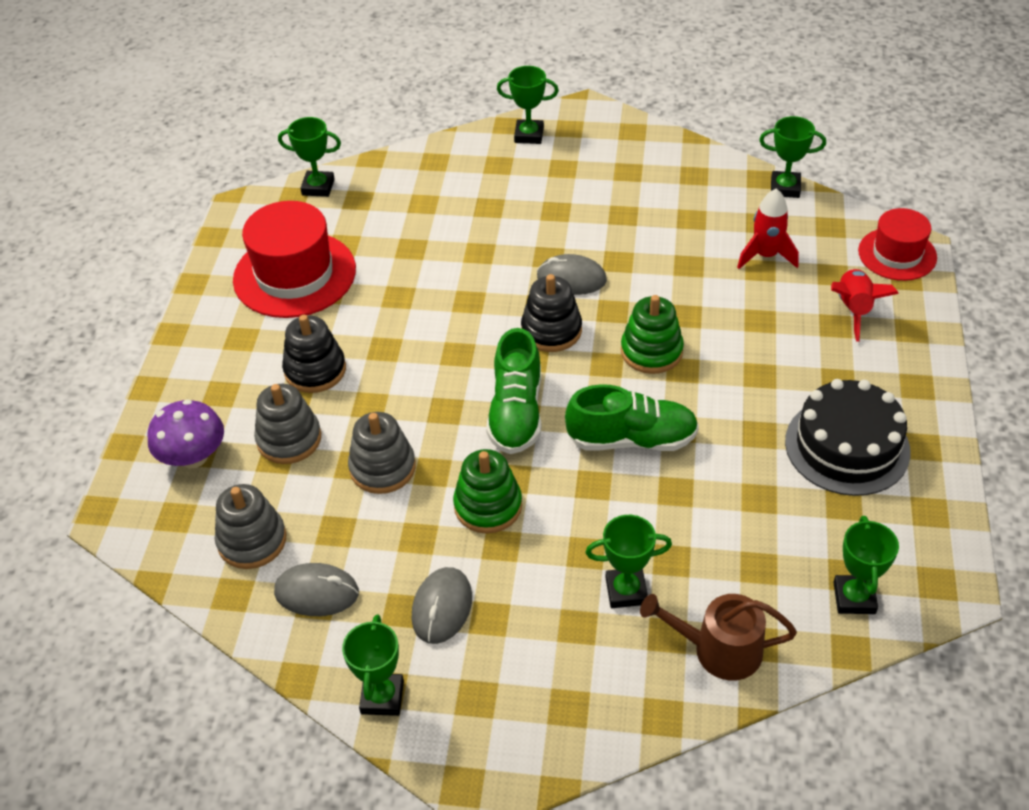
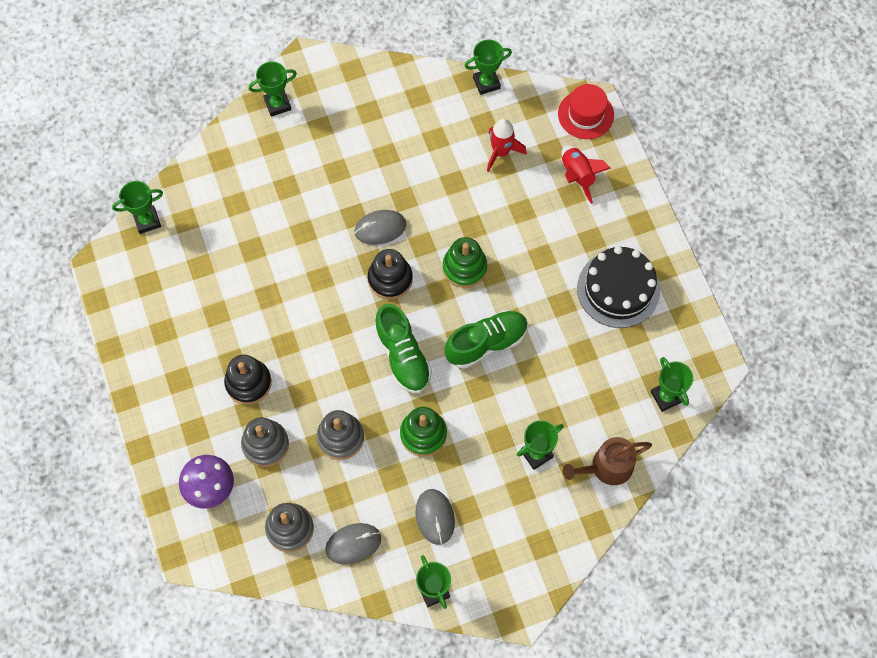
camera: 30 degrees left, 20 degrees up
(294, 274) = (181, 309): red hat -> none

